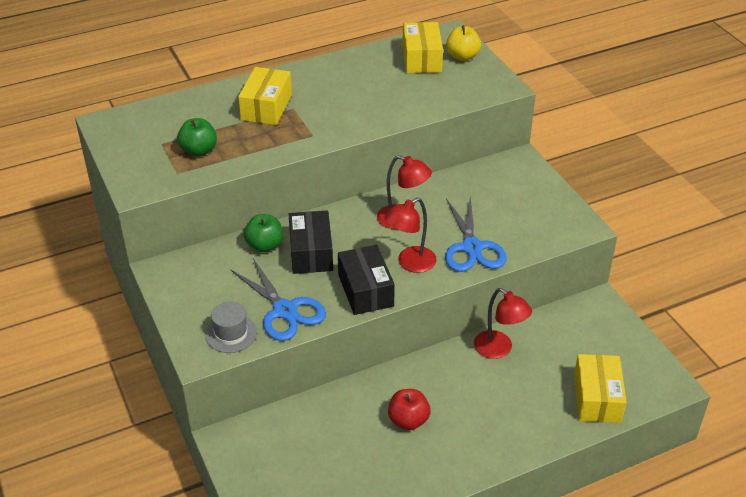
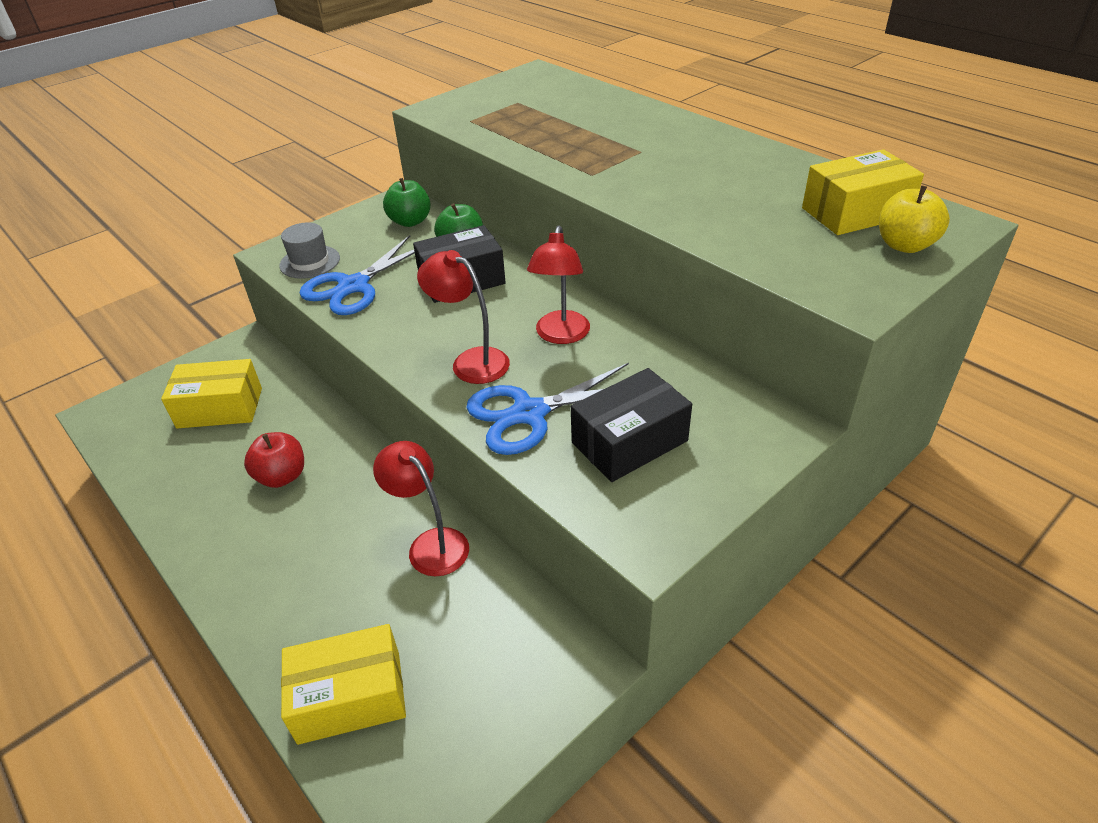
camera: 75 degrees right, 0 degrees up
(199, 151) = (516, 121): green apple -> green apple (410, 221)
(266, 107) = (629, 136): yellow box -> yellow box (220, 408)
(365, 290) = (405, 336): black box -> black box (629, 442)
(499, 350) = (431, 544): red lamp -> red lamp turned 105 degrees clockwise

